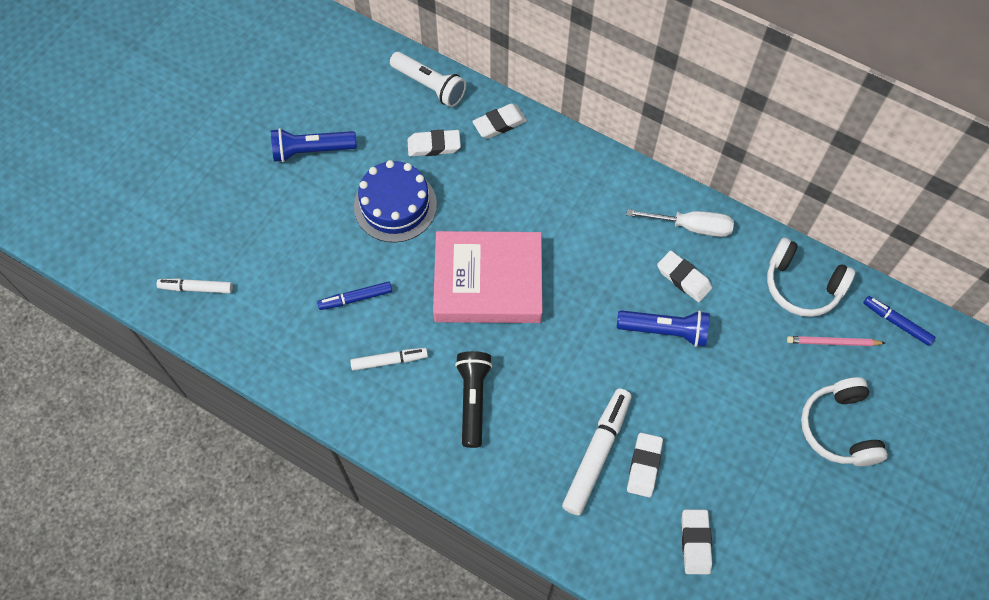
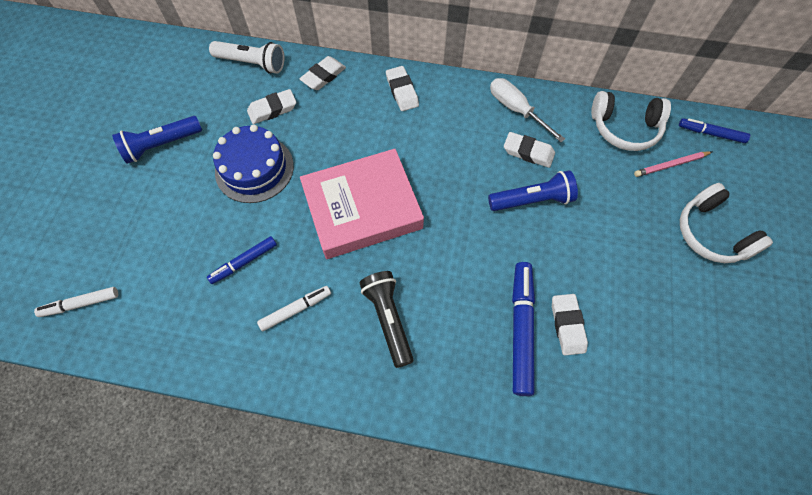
camera: 20 degrees left, 0 degrees up
(596, 454) = (521, 330): white marker -> blue marker
(691, 227) = (516, 109): white screwdriver -> white screwdriver turned 120 degrees counterclockwise
(695, 543) = (644, 381): white eraser -> white eraser (402, 91)

